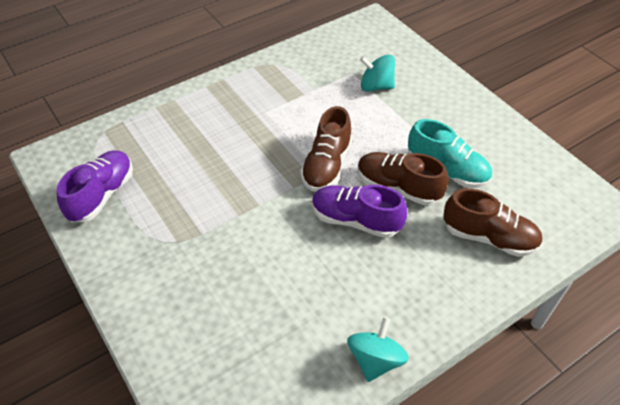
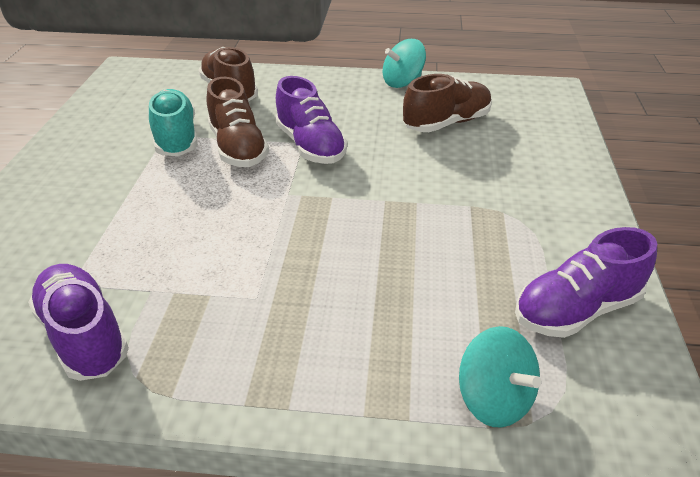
camera: 140 degrees left, 10 degrees down
(315, 63) = (84, 335): none -> purple shoe
(326, 165) = (272, 197): brown shoe -> brown shoe (446, 123)
(376, 86) = (81, 247): turquoise spinning top -> turquoise spinning top (494, 398)

